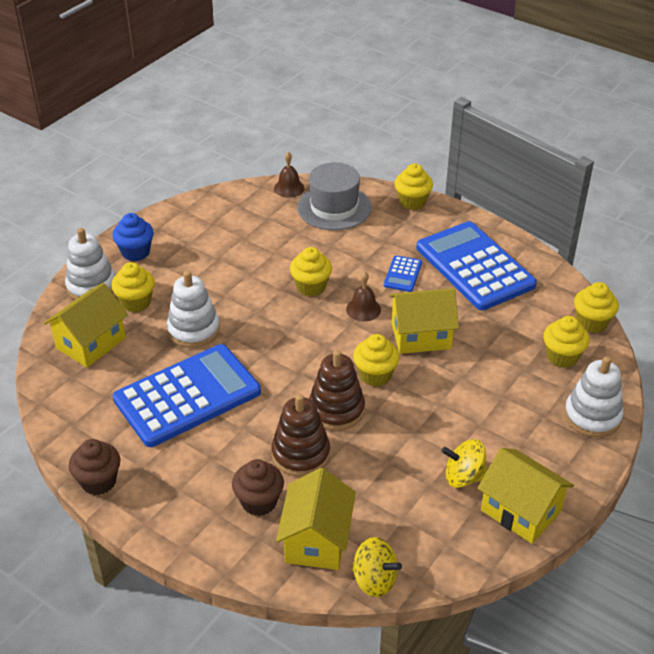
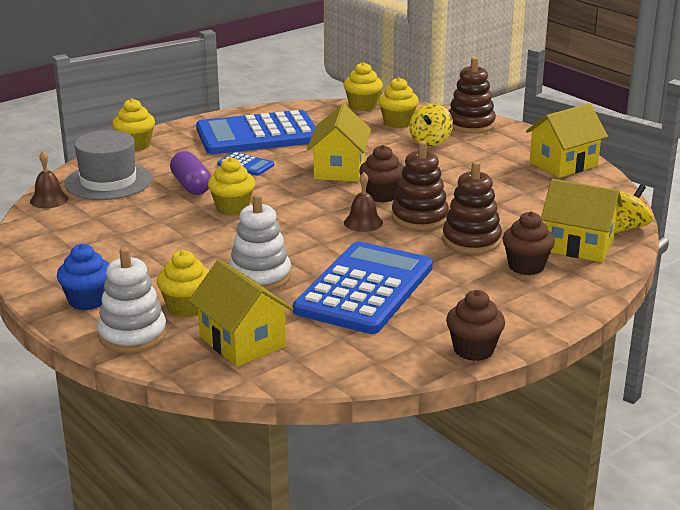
camera: 75 degrees left, 15 degrees down
(187, 396) = (365, 289): blue calculator -> blue calculator turned 45 degrees clockwise
(345, 253) = (191, 186): none -> purple capsule
(363, 309) = (285, 188): brown bell -> brown bell (363, 222)
(375, 375) = (381, 195): yellow cupcake -> brown cupcake
(463, 477) = (521, 178): yellow spinning top -> yellow spinning top (430, 141)
(592, 416) = (471, 124): white stacking toy -> brown stacking toy

